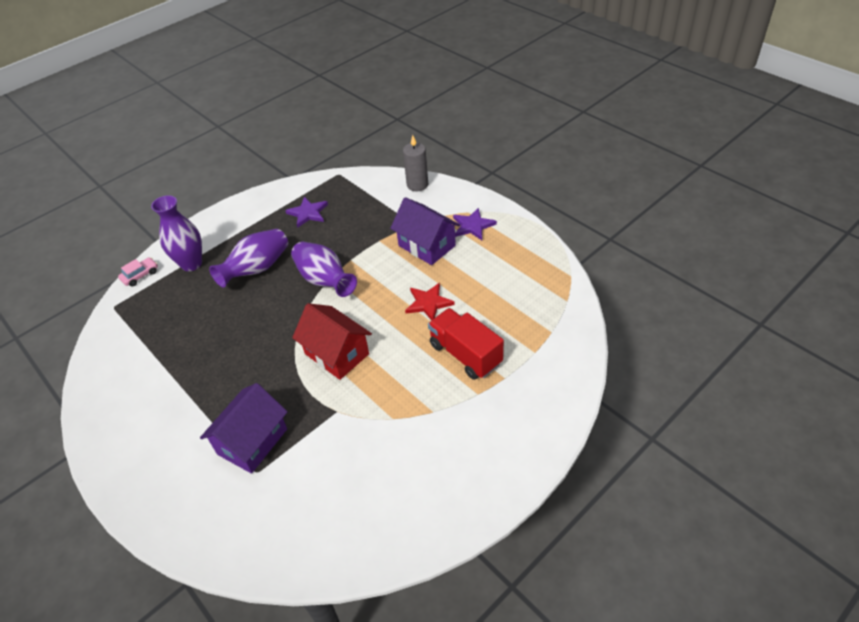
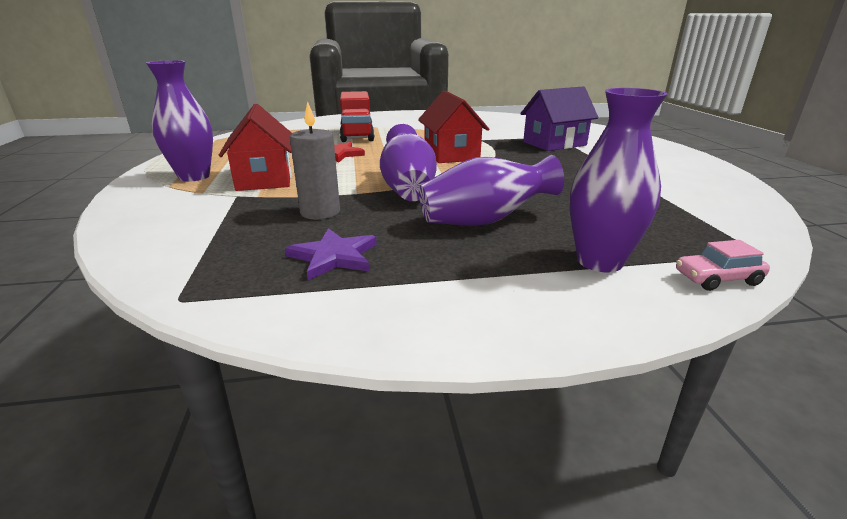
camera: 150 degrees left, 20 degrees down
(417, 185) = (135, 228): grey candle -> grey candle (320, 212)
(426, 246) = (265, 179): purple house -> red house
(473, 226) = (194, 176): purple star -> purple vase

